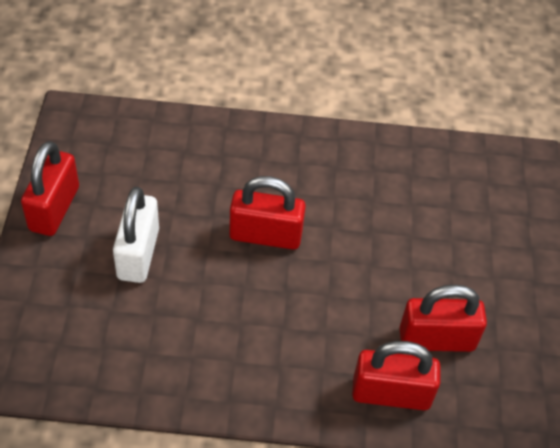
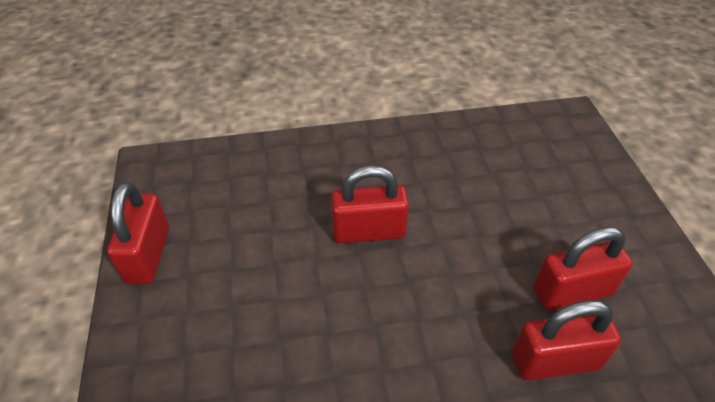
camera: 10 degrees left, 5 degrees down
(138, 253) = (246, 279): white padlock -> none

